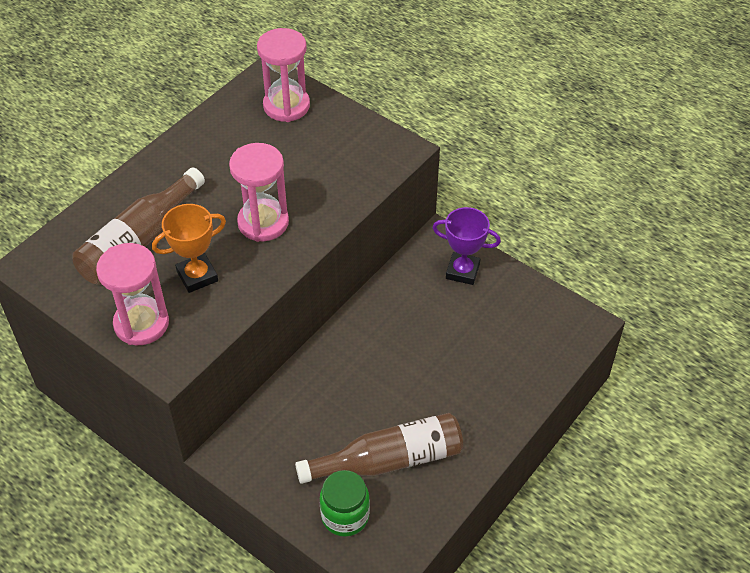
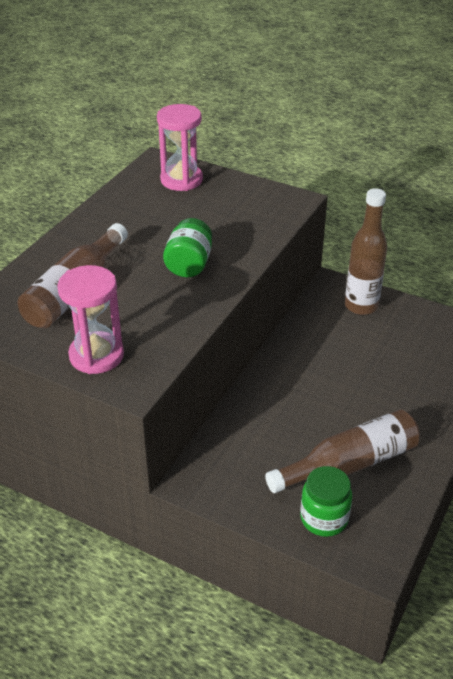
camera: 10 degrees left, 10 degrees down
(197, 276) = (140, 312): orange trophy -> none
(263, 222) = (189, 264): pink hourglass -> green jar
(462, 271) = (361, 306): purple trophy -> brown bottle

